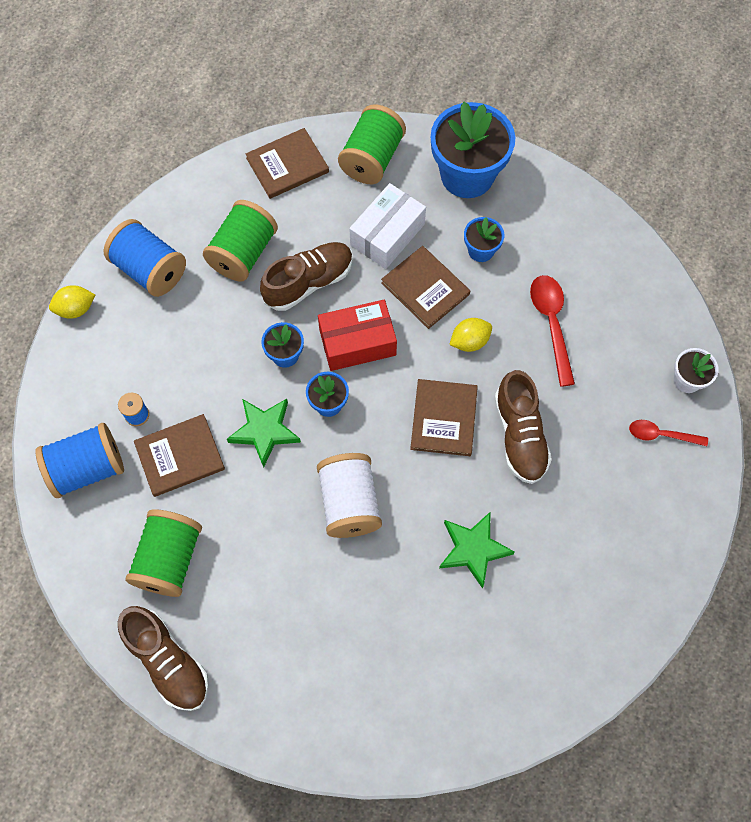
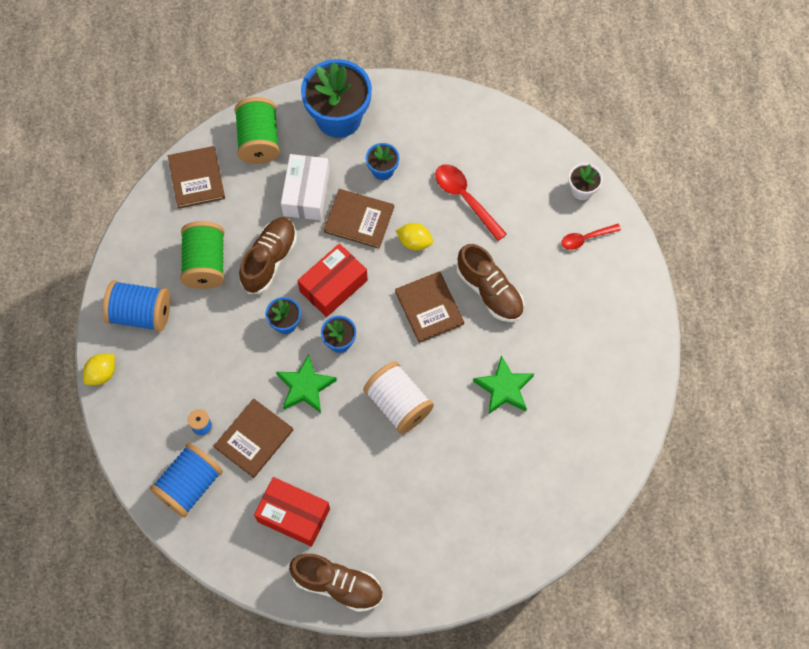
camera: 30 degrees left, 0 degrees up
(169, 559) = (293, 515): green spool -> red box
(287, 165) = (197, 178): brown book -> brown book turned 45 degrees counterclockwise
(469, 341) = (414, 242): yellow lemon -> yellow lemon turned 75 degrees clockwise

